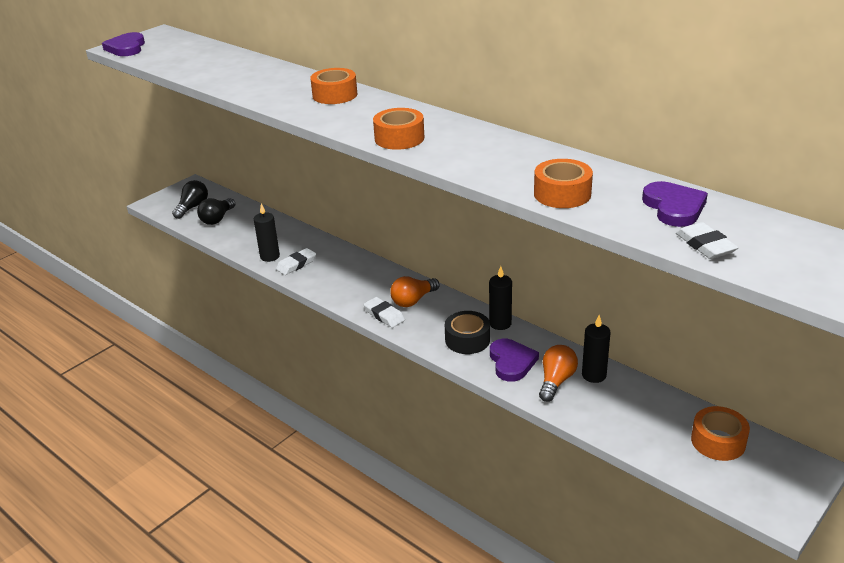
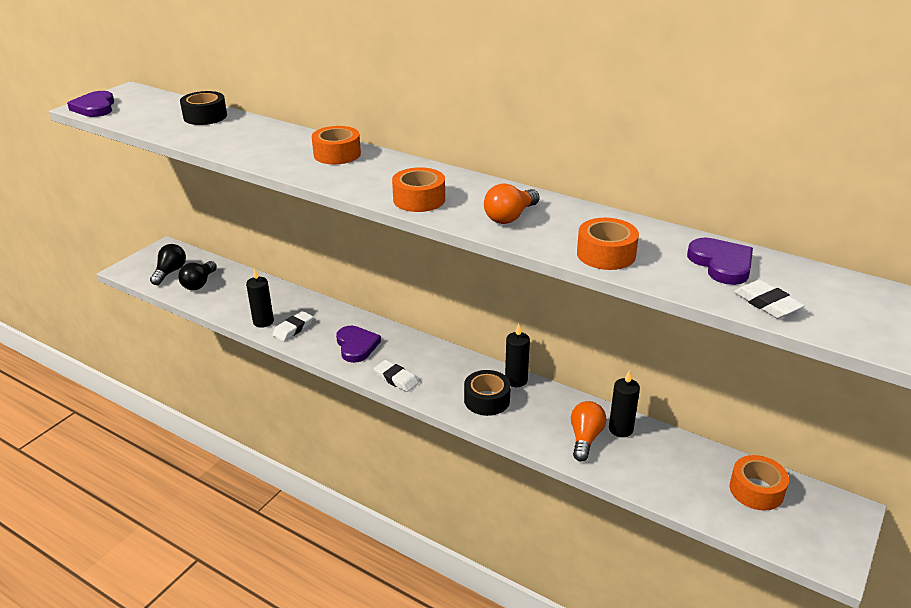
camera: 10 degrees left, 0 degrees up
(223, 58) = (205, 116): none -> black tape
(413, 300) = (423, 361): orange light bulb -> orange light bulb (510, 217)
(511, 362) = (536, 421): purple heart -> purple heart (356, 346)

